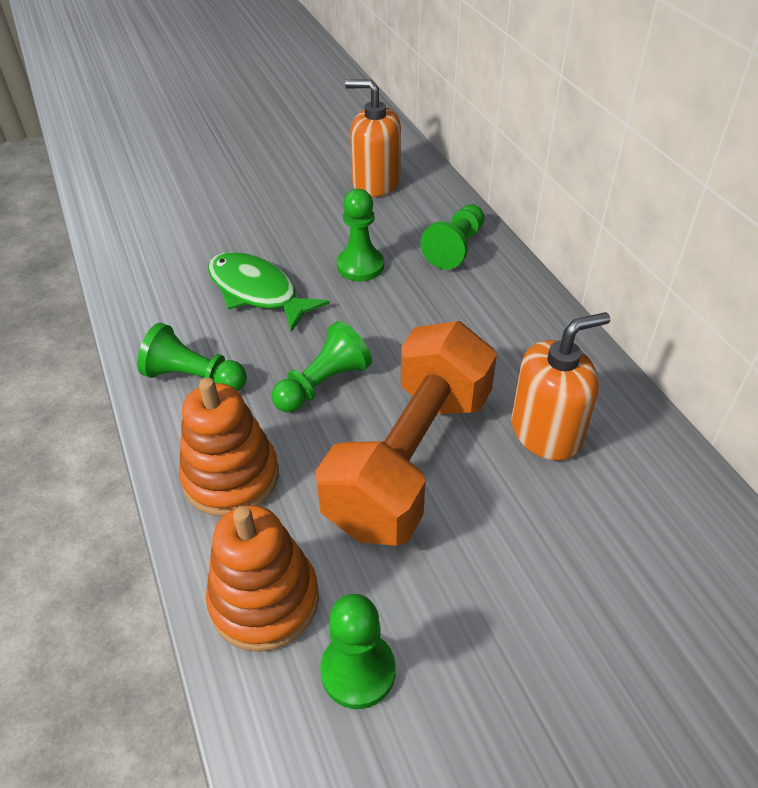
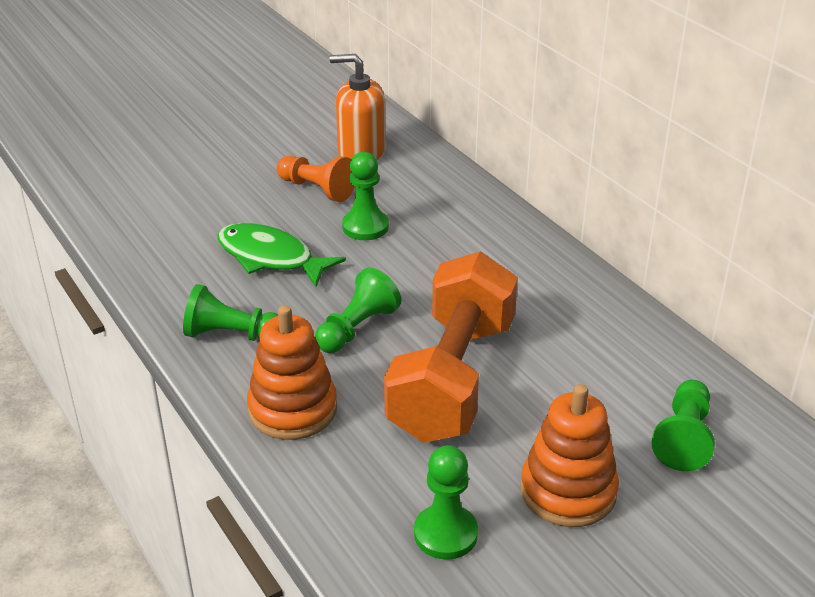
camera: 10 degrees left, 10 degrees down
(264, 600) = (351, 495): orange stacking toy -> orange stacking toy (568, 491)
(323, 220) = (317, 189): none -> orange pawn
(455, 248) = (453, 203): green pawn -> green pawn (684, 438)
(546, 432) = (568, 346): orange soap dispenser -> none

